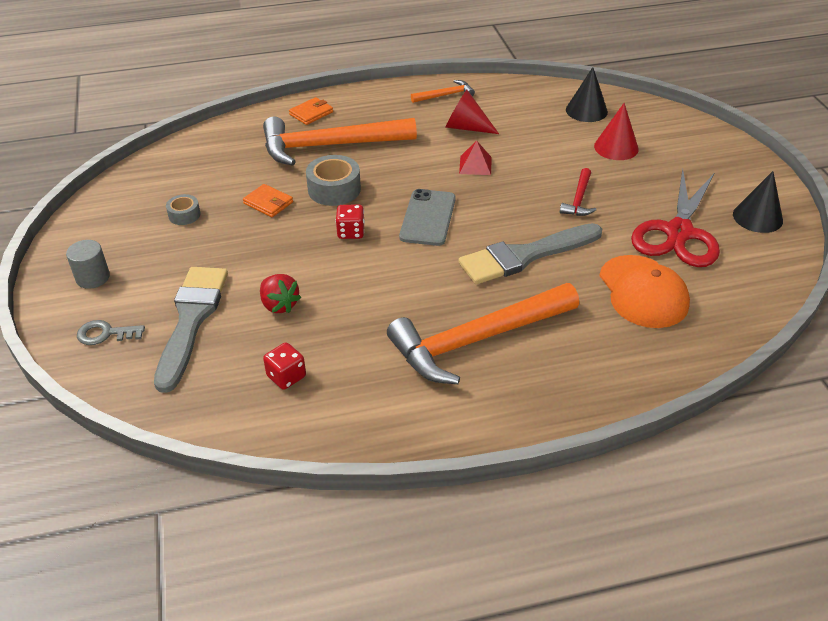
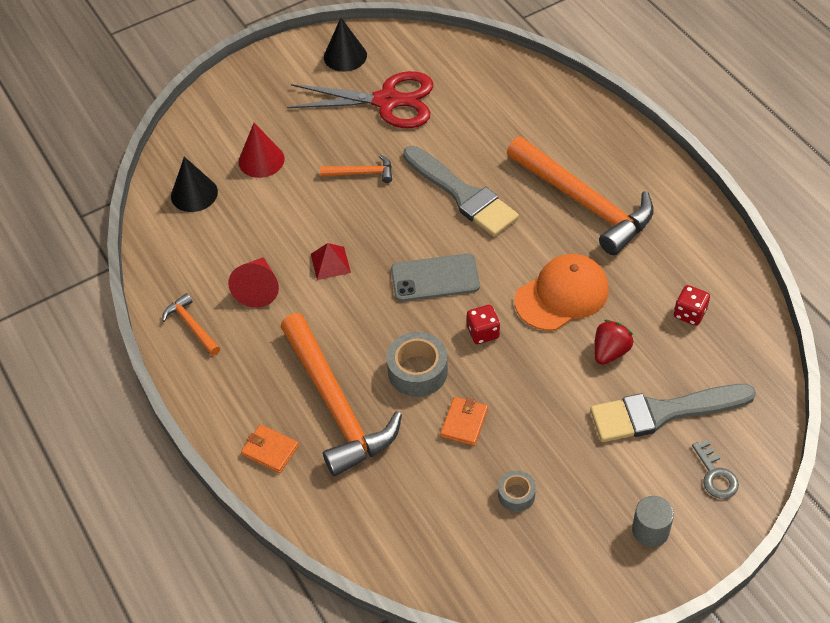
camera: 105 degrees left, 10 degrees up
(578, 199) = (362, 173): red hammer -> orange hammer
(643, 292) = (477, 113): orange cap -> orange cap (562, 295)

